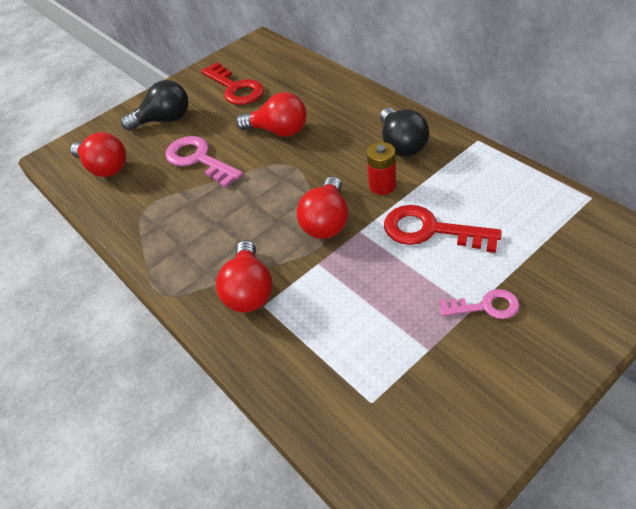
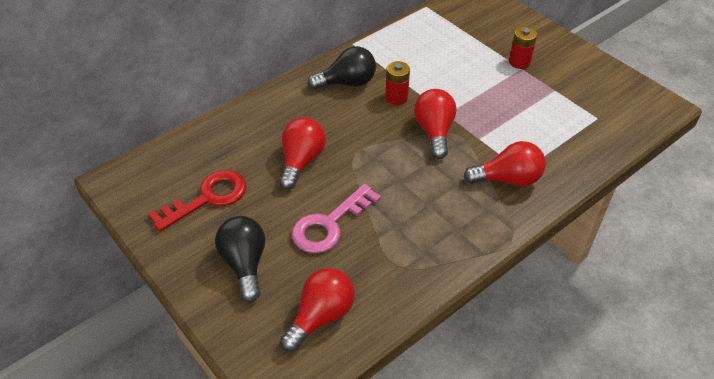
camera: 95 degrees left, 0 degrees up
(326, 222) = (434, 131): red light bulb -> red light bulb turned 105 degrees counterclockwise
(430, 230) = (449, 78): red key -> none
(486, 306) = (519, 62): pink key -> red battery

